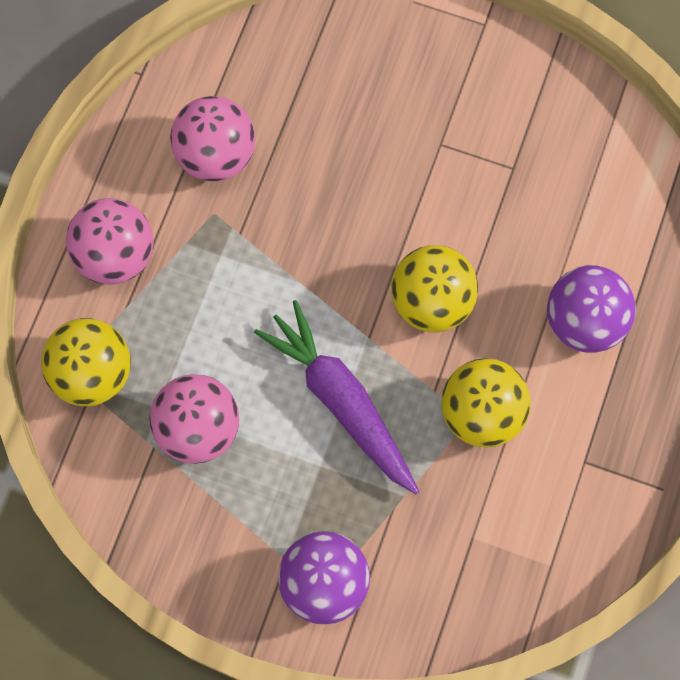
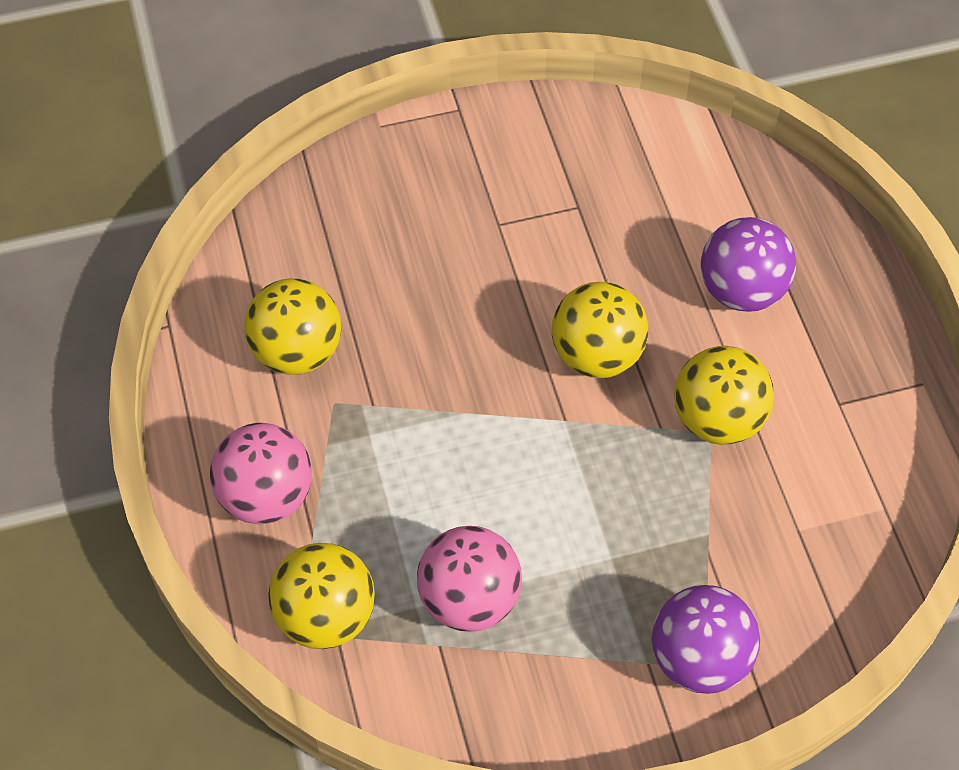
camera: 35 degrees left, 15 degrees down
(216, 155) = (297, 352): pink ball -> yellow ball
(341, 401) = (584, 489): purple carrot -> none

